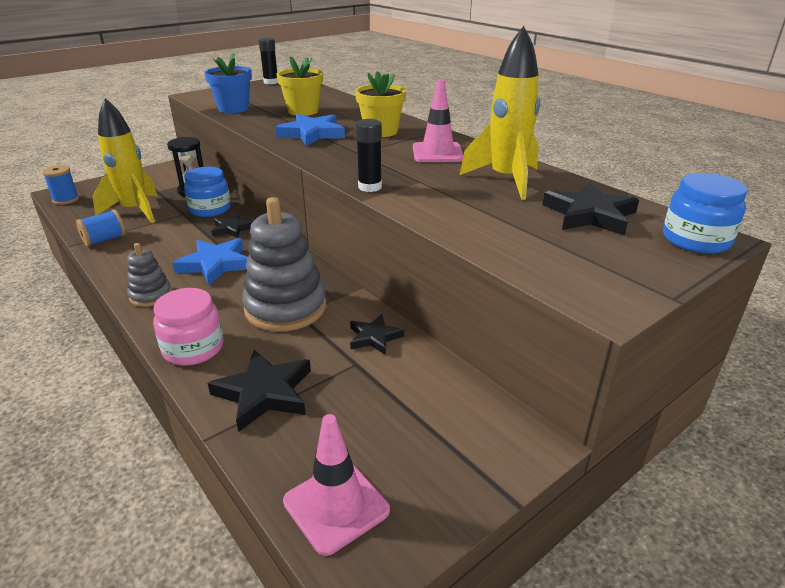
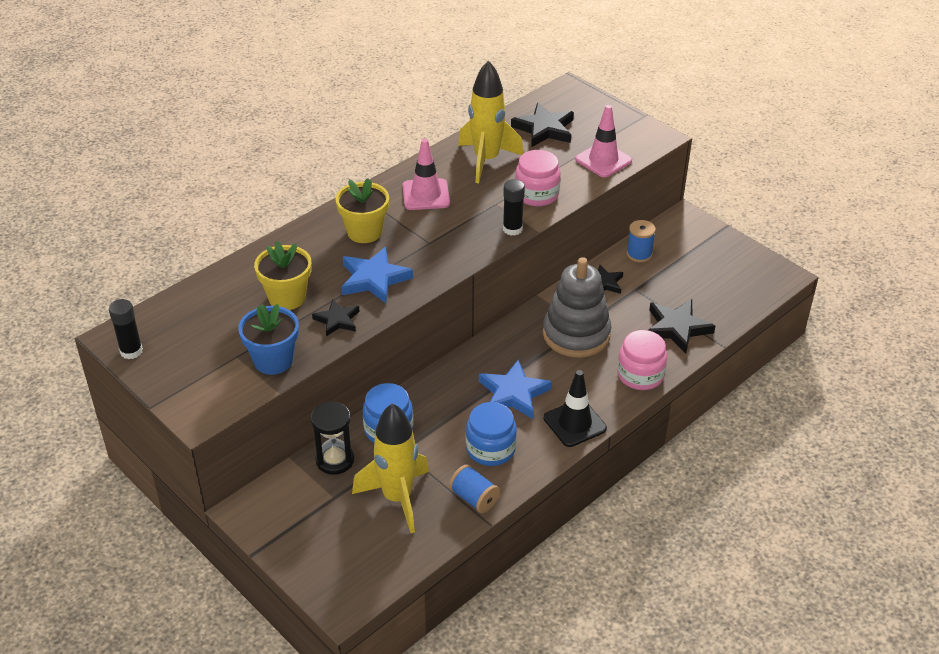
camera: 95 degrees left, 10 degrees up
(66, 200) = (366, 585): blue spool -> blue spool (639, 254)
(151, 295) = (574, 423): grey stacking toy -> black traffic cone
(232, 229) = (437, 399): black star -> black star (337, 320)
(336, 506) = (751, 286): pink traffic cone -> pink traffic cone (603, 160)
(436, 202) = (536, 194): none -> pink jar
(695, 240) = (573, 95): blue jar -> blue jar (490, 449)

